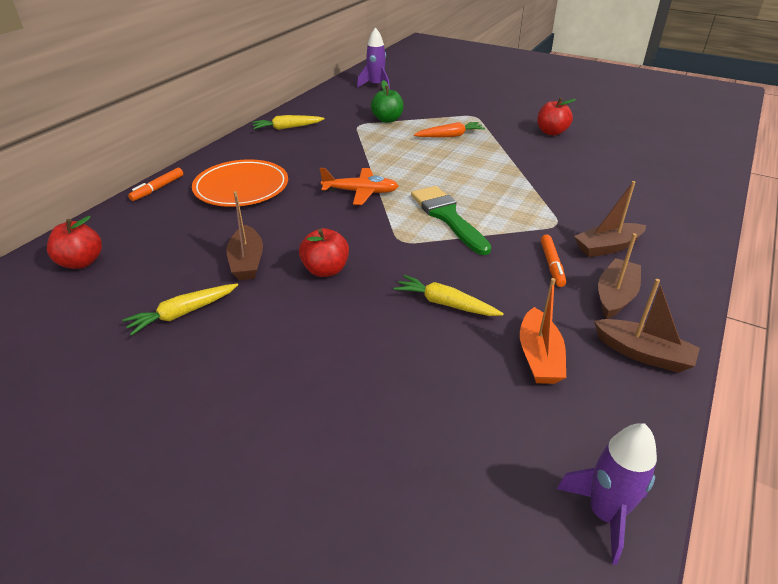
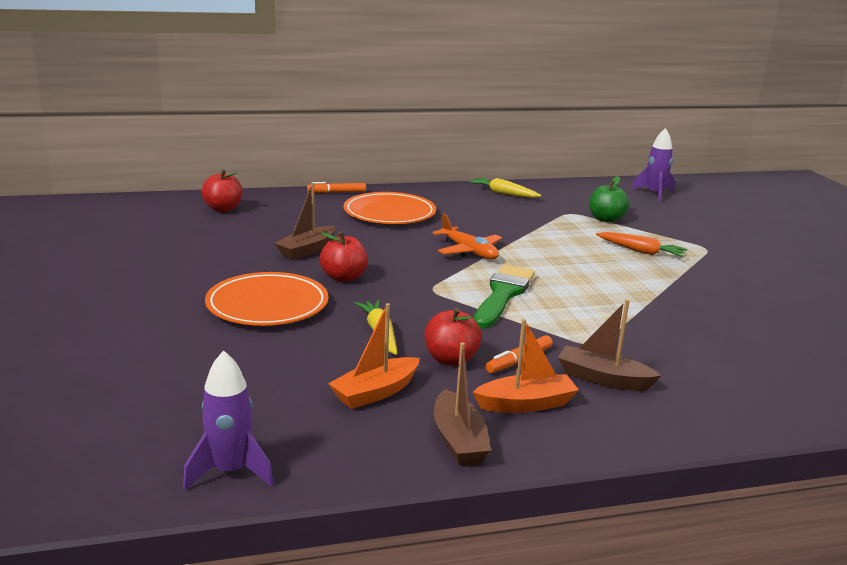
camera: 45 degrees right, 15 degrees down
(183, 313) = (222, 255): yellow carrot -> none
(322, 337) = (267, 305): none -> orange plate
(551, 132) = (767, 291): red apple -> red apple (451, 359)
(615, 296) = (526, 404): brown boat -> orange boat

